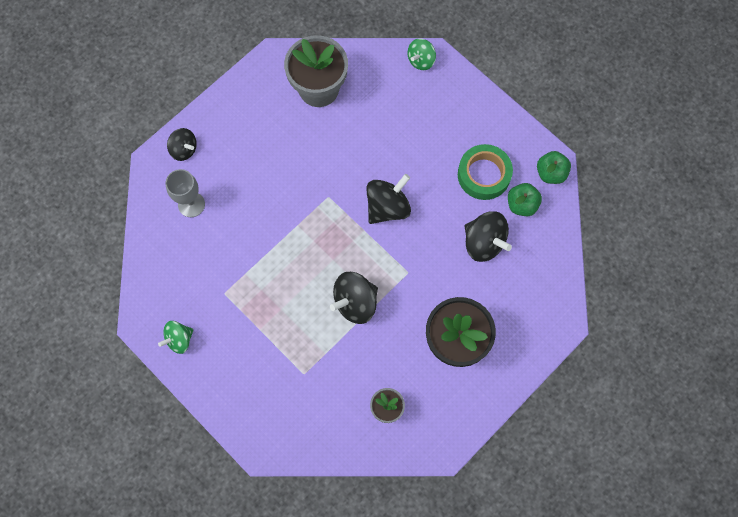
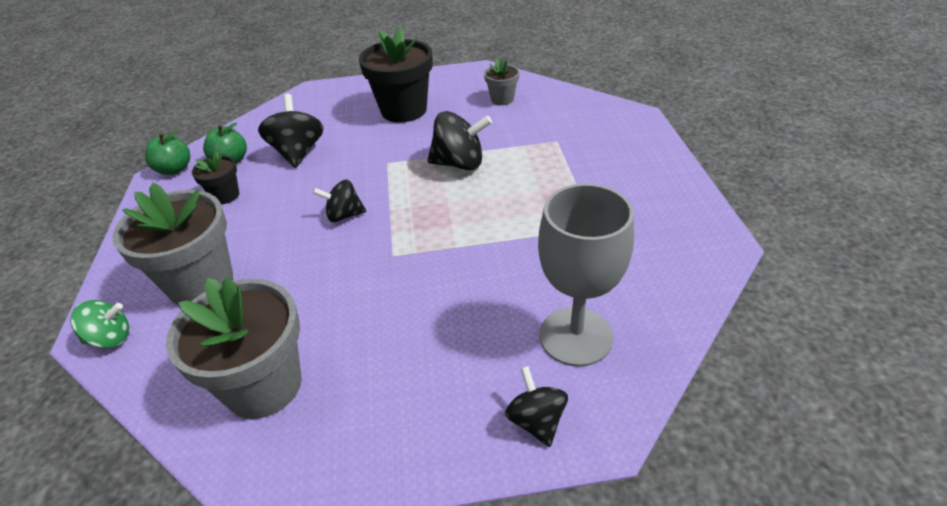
camera: 140 degrees left, 30 degrees down
(179, 339) = (679, 212): green spinning top -> none
(191, 204) = (575, 336): grey goblet -> grey goblet, size x1.57
(387, 207) = (344, 215): black spinning top -> black spinning top, size x0.64
(416, 113) = (201, 283): none -> grey flower pot
(484, 175) = (225, 195): green tape -> black flower pot

